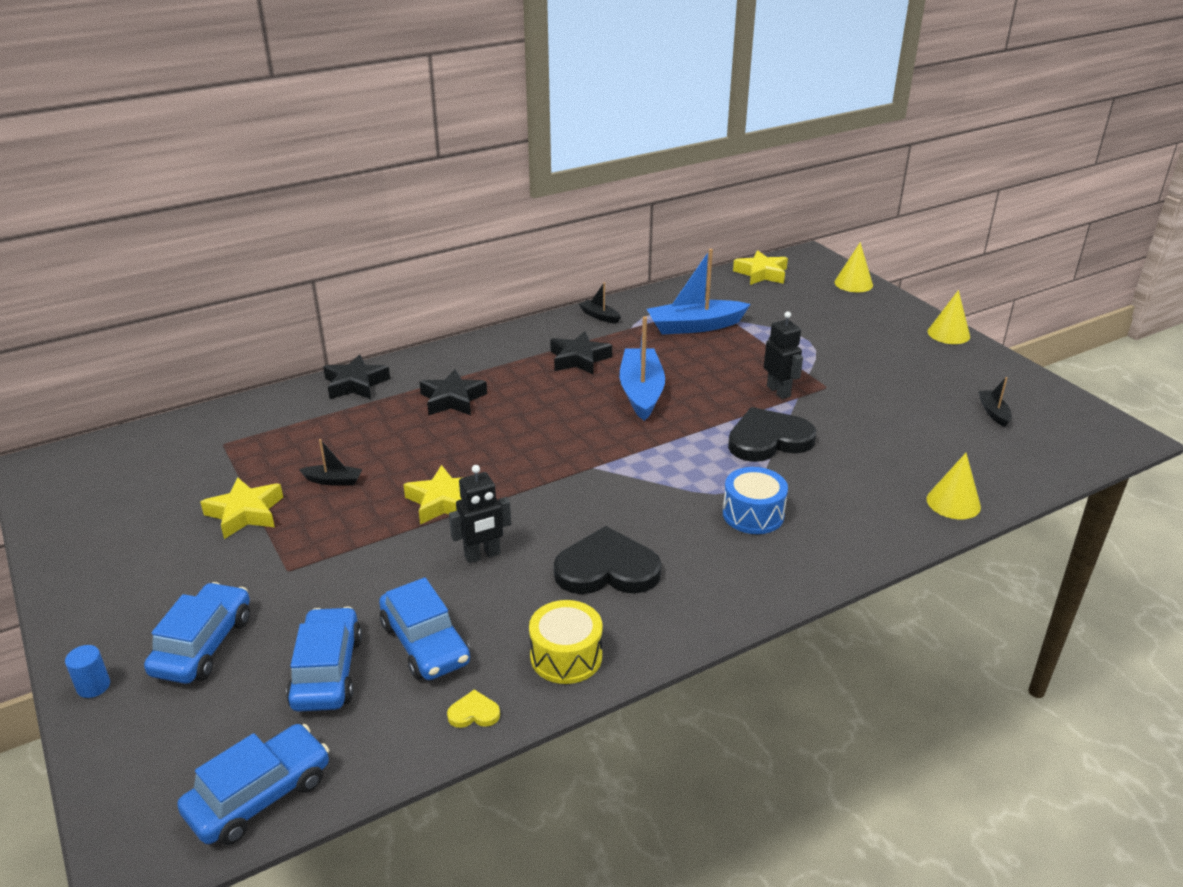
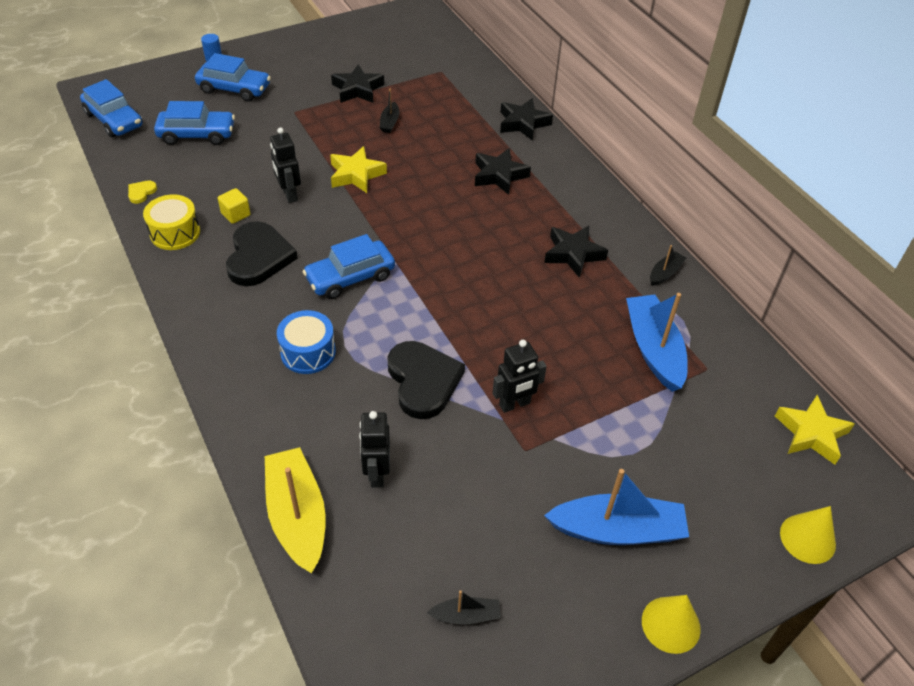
camera: 90 degrees right, 15 degrees up
(245, 513) = (358, 89): yellow star -> black star
(425, 643) = (208, 171): blue car -> blue car (350, 277)
(474, 713) = (141, 192): yellow heart -> yellow heart turned 150 degrees counterclockwise
(524, 600) = (236, 214): none -> yellow cube
(641, 392) = (512, 294): blue boat -> blue boat (617, 530)
(886, 461) = (376, 473): none -> black robot
(953, 503) = (297, 516): yellow cone -> yellow boat

